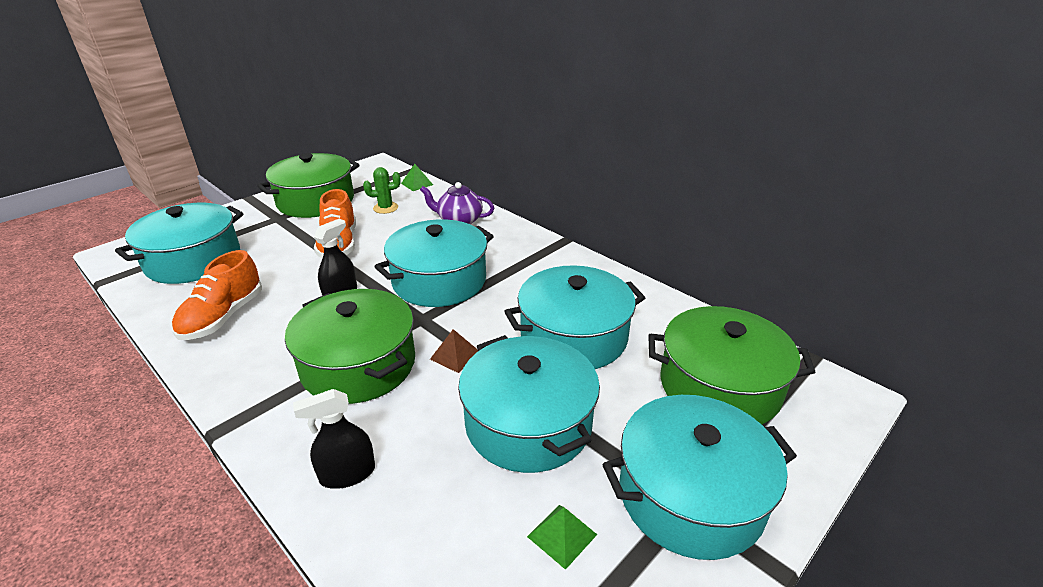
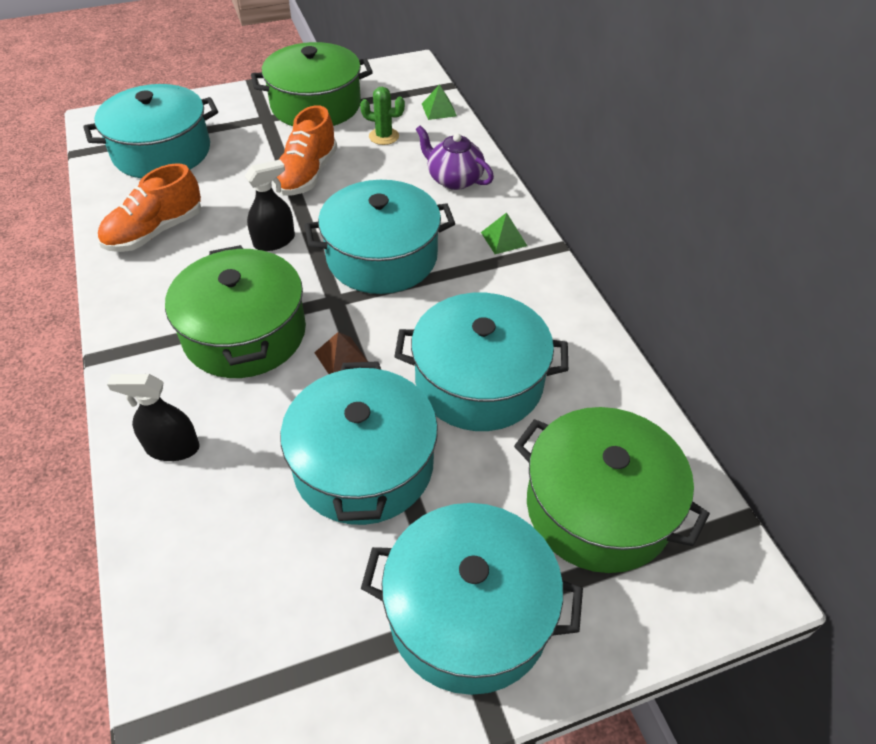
camera: 25 degrees right, 15 degrees up
(562, 535) = (317, 594): green pyramid -> green pyramid (503, 239)

